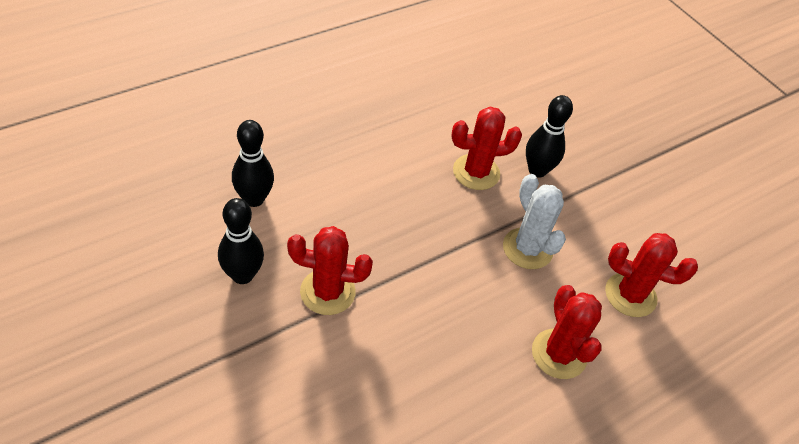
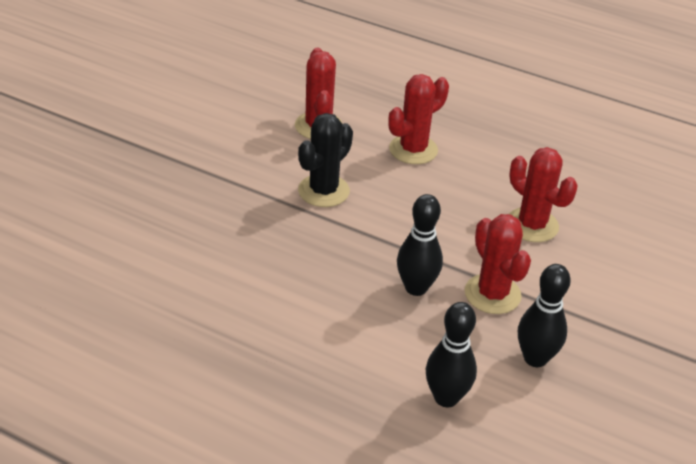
camera: 115 degrees left, 10 degrees down
(476, 172) = (256, 249): red cactus -> red cactus (532, 225)
(527, 248) = (323, 191): white cactus -> black cactus
(537, 170) = (216, 210): black bowling pin -> black bowling pin (416, 288)

